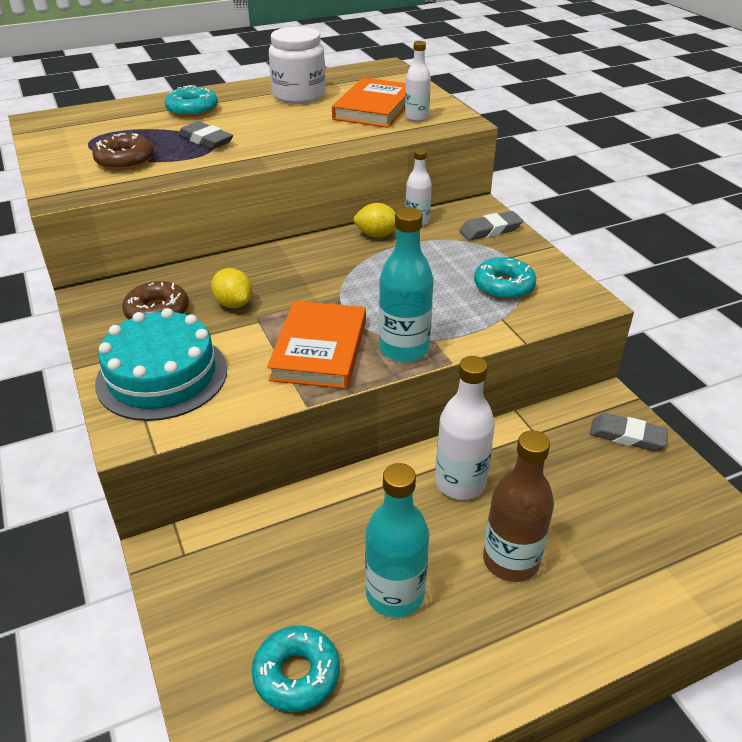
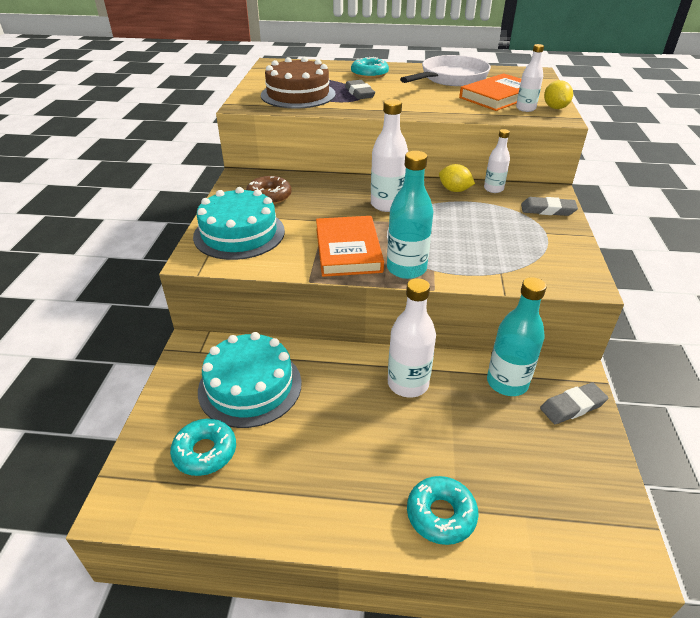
camera: 30 degrees right, 0 degrees up
(125, 160) = (298, 94): brown donut -> brown cake
(233, 304) = (318, 205): yellow lemon -> yellow lemon (555, 108)
(286, 568) = (250, 386): none -> turquoise cake
(299, 95) = (450, 78): white jar -> white pan
(316, 276) = (387, 205): none -> white bottle
(319, 349) = (348, 250): orange book -> orange book turned 45 degrees counterclockwise
(395, 594) = (303, 435): turquoise bottle -> turquoise bottle (507, 383)
(504, 286) = (523, 251): turquoise donut -> turquoise donut (441, 514)
(510, 561) = (402, 452): brown bottle -> none
(627, 436) = (572, 406): grey eraser -> grey eraser turned 75 degrees counterclockwise

